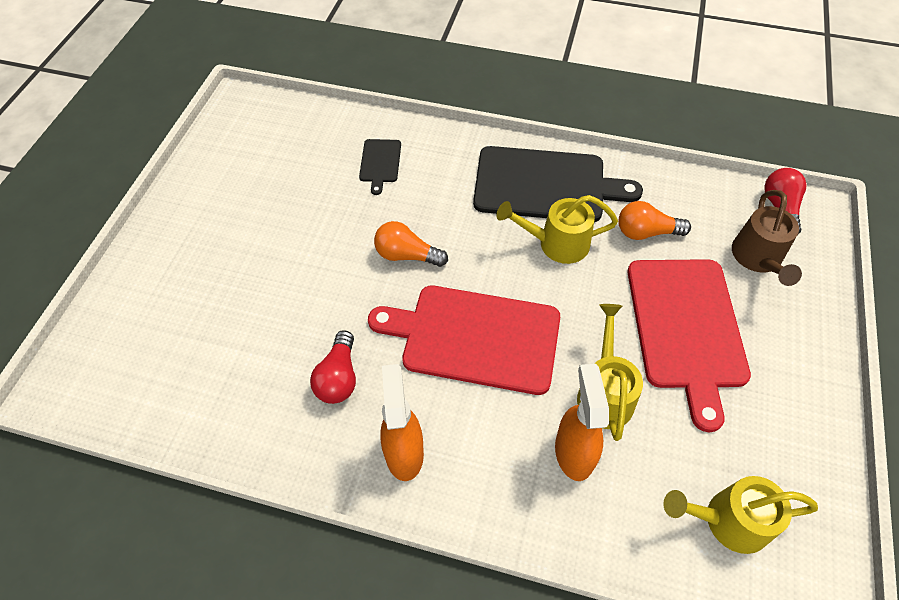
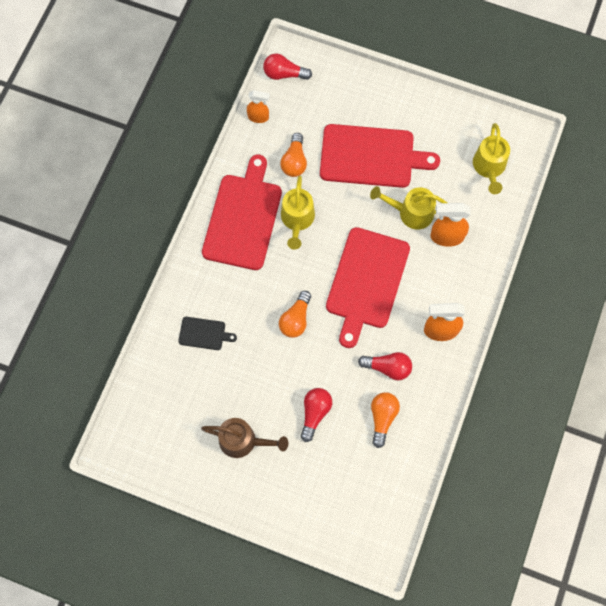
camera: 85 degrees left, 15 degrees up
(259, 376) = (382, 418): none -> orange light bulb
(271, 289) = (315, 413): none -> red light bulb
(545, 185) = (243, 218): black cutting board -> red cutting board
(700, 186) = (258, 117): none -> orange spray bottle
(758, 259) = (324, 100): brown watering can -> brown watering can (243, 441)

